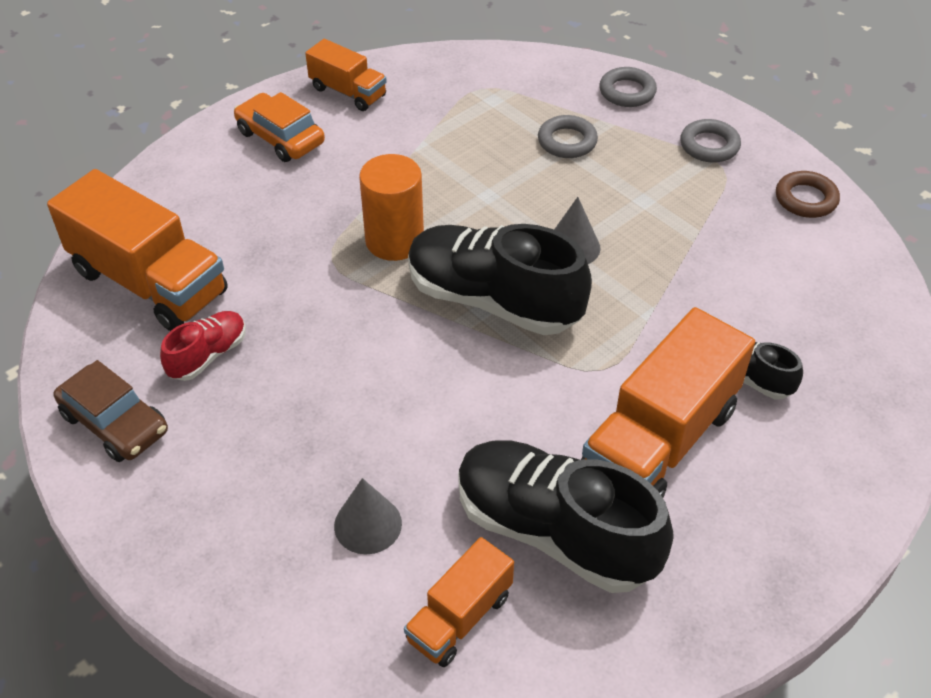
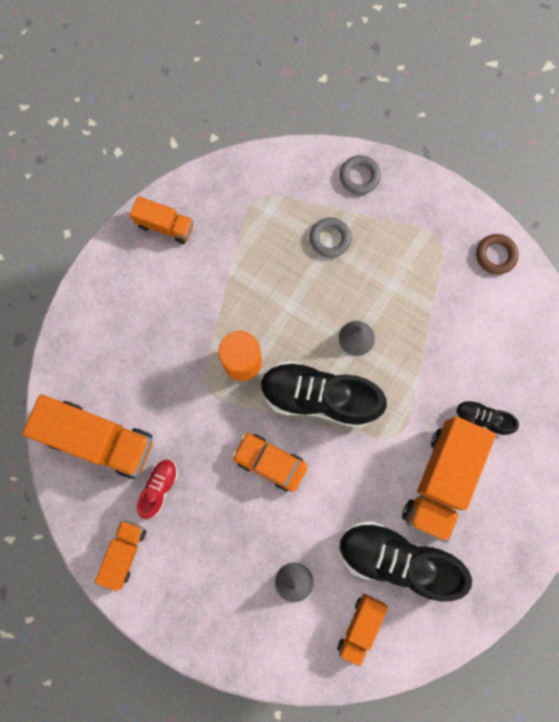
camera: 15 degrees left, 30 degrees up
(115, 423) = (124, 553): brown car -> orange truck
(280, 137) = (134, 285): orange car -> orange car (270, 462)
(709, 145) = (425, 219): grey ring -> none

